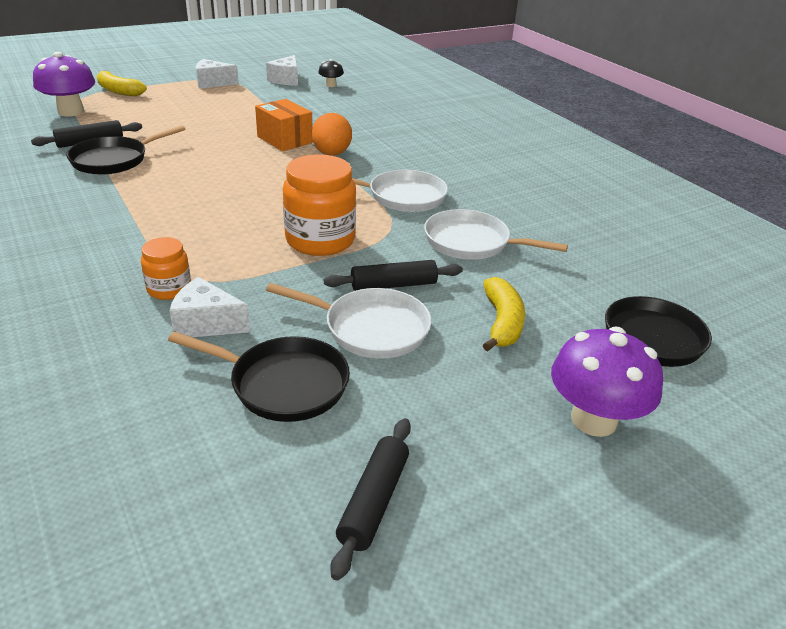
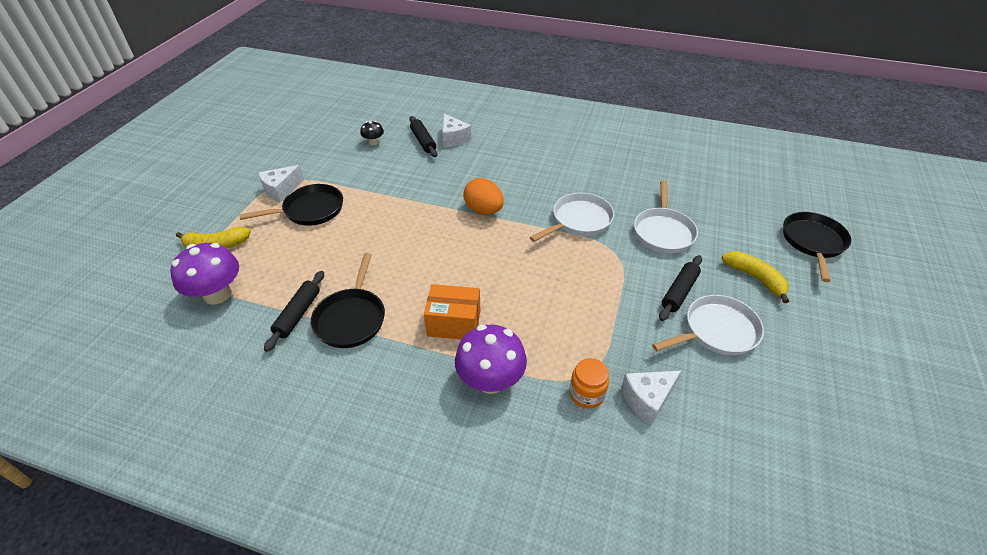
camera: 40 degrees left, 10 degrees up
(283, 384) = (743, 403): black pan -> black pan (310, 210)
(285, 140) = (433, 216): orange box -> orange box (454, 323)
(286, 80) = (333, 154): white cheese -> white cheese (453, 138)
(320, 240) = (595, 288): orange jar -> none
(374, 501) = (873, 430): black rolling pin -> black rolling pin (423, 141)
(472, 243) = (663, 231): white pan -> white pan turned 60 degrees counterclockwise
(593, 419) = (862, 307): purple mushroom -> purple mushroom (490, 380)

